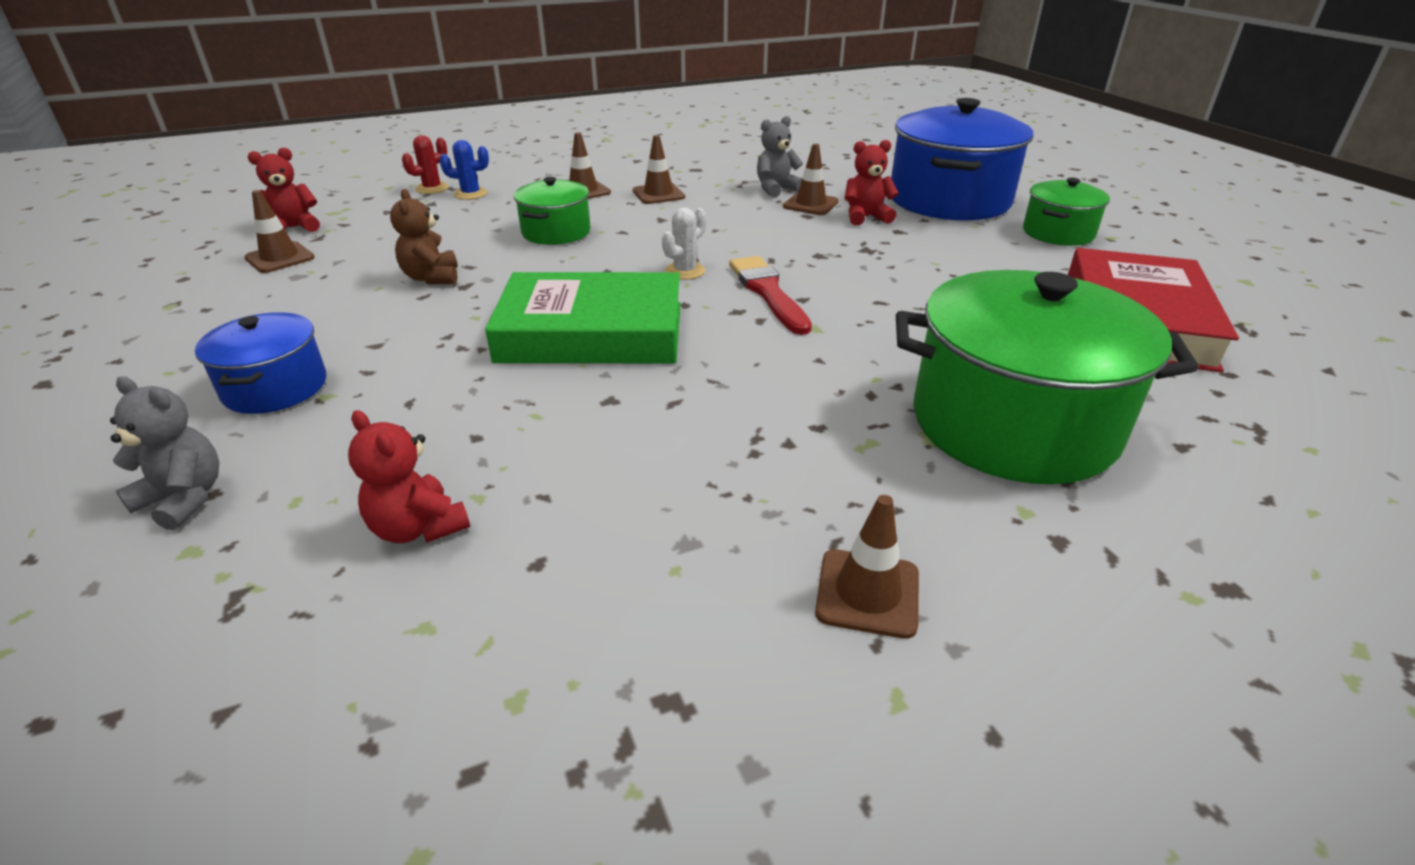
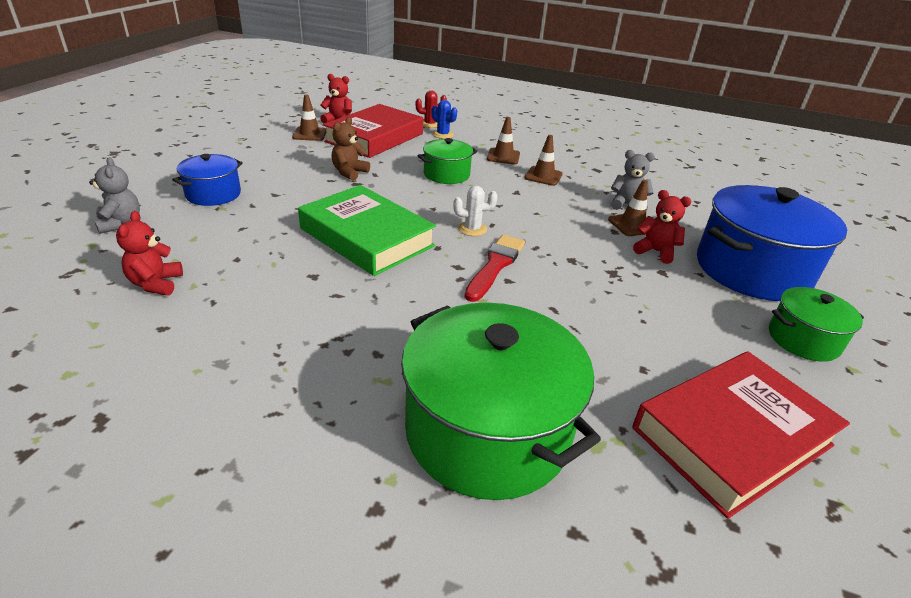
camera: 40 degrees right, 0 degrees up
(387, 228) = (375, 137): none -> red book
(867, 593) = (241, 447): brown traffic cone -> none

